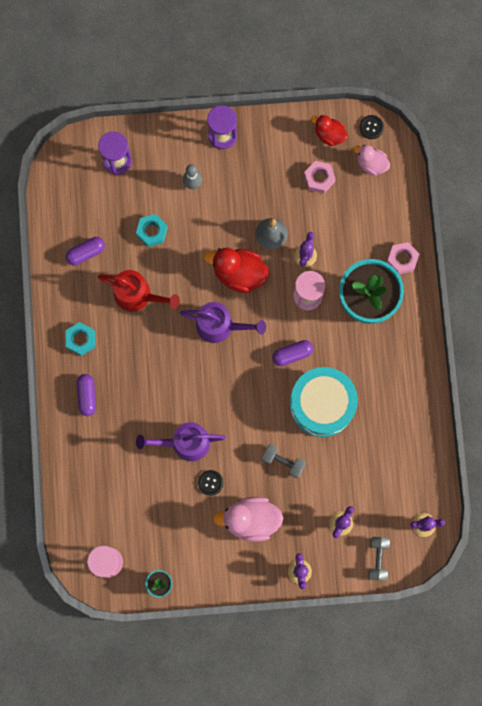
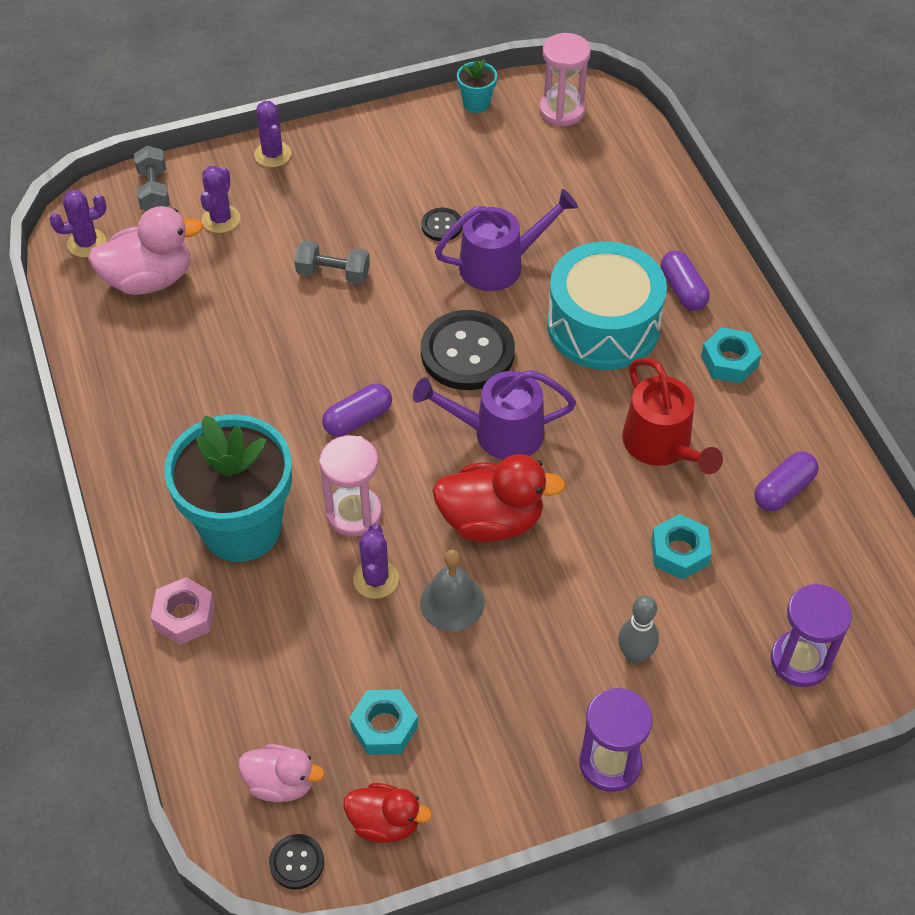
camera: 165 degrees right, 25 degrees down
(137, 295) = (662, 446): red watering can -> red watering can turned 120 degrees counterclockwise
(221, 383) = (467, 352): none -> black button
(251, 520) = (364, 196): pink duck -> pink duck (149, 279)
(319, 178) = (384, 727): pink nut -> turquoise nut
(322, 404) = (287, 360): turquoise drum -> turquoise drum (603, 325)

